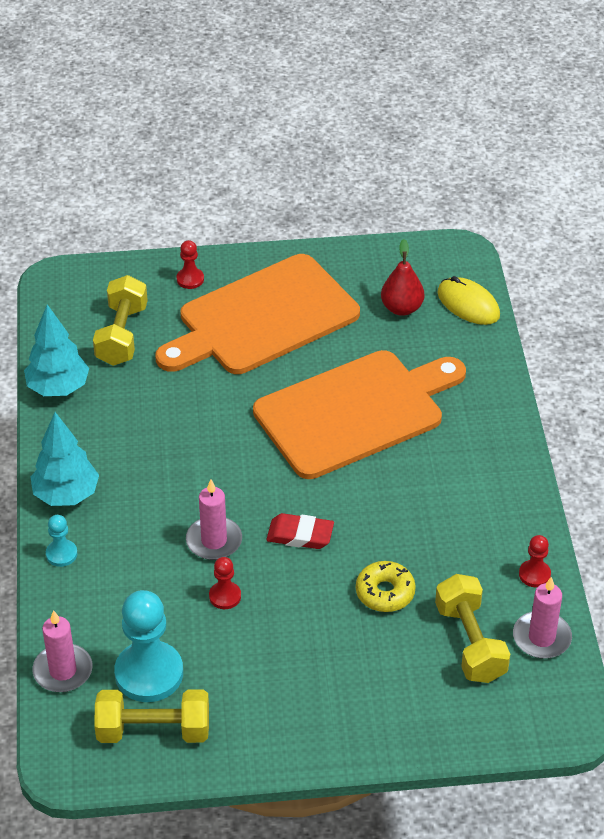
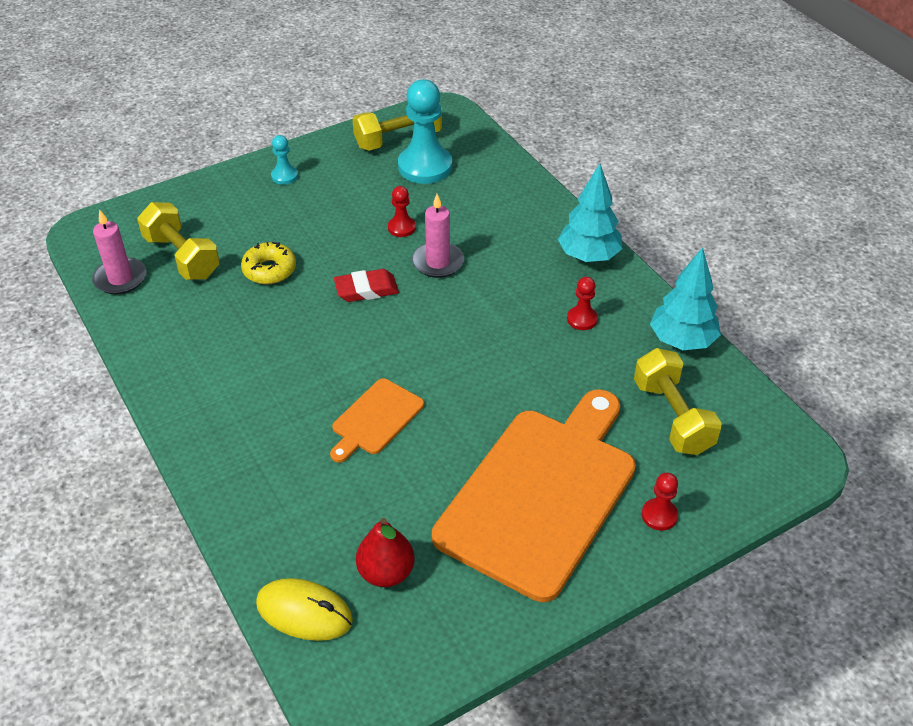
camera: 155 degrees right, 0 degrees up
(61, 554) = (553, 215): turquoise pawn -> turquoise pawn (284, 176)
(63, 671) = (487, 151): pink candle -> none
(355, 412) = (375, 419): orange cutting board -> orange cutting board, size x0.45
(534, 574) = (138, 324): red pawn -> red pawn (582, 319)

